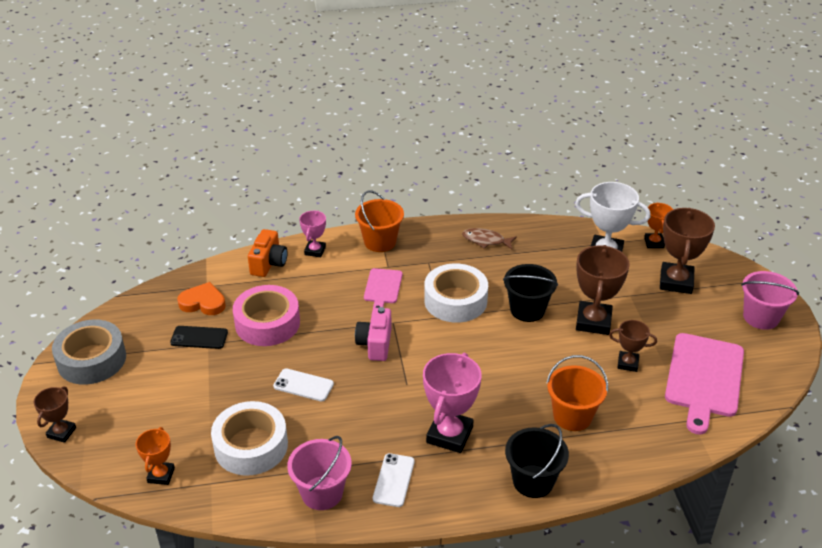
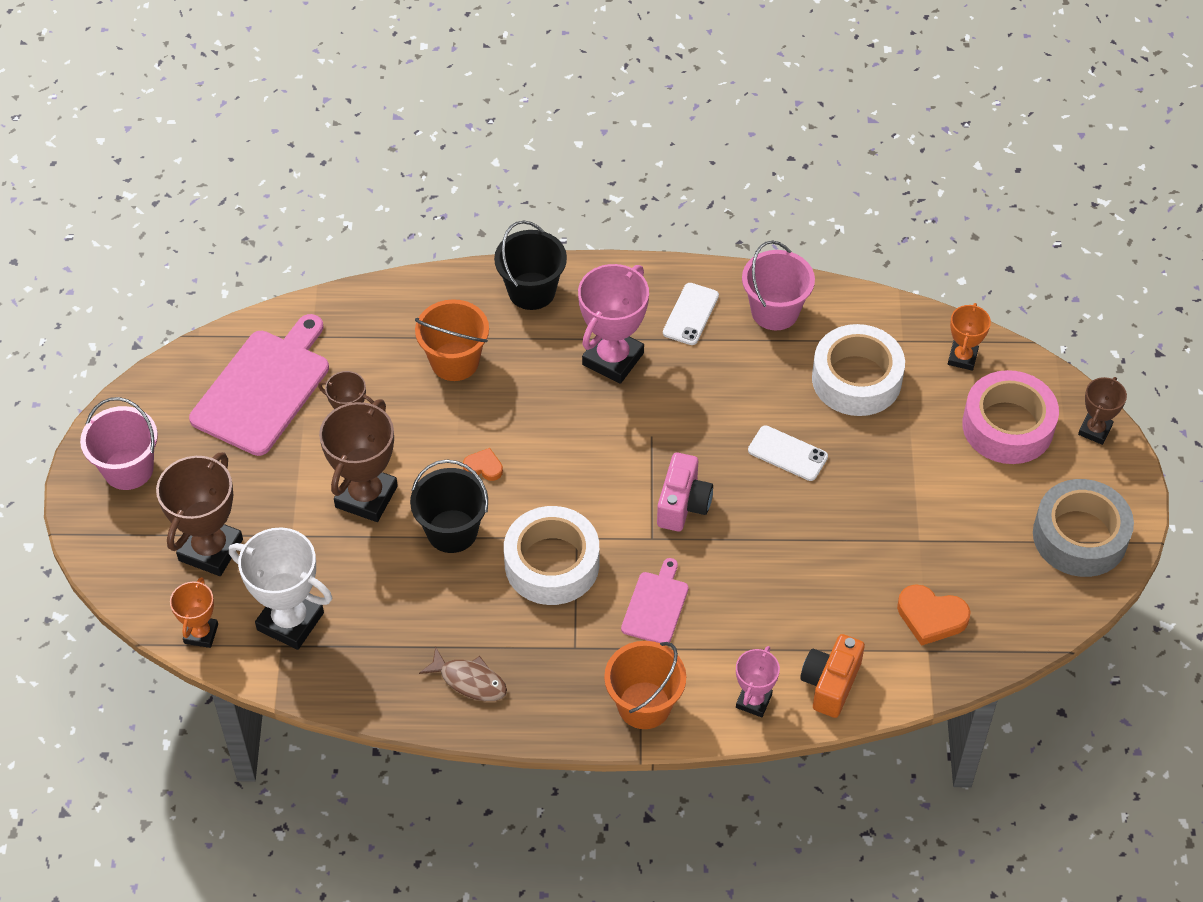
camera: 170 degrees left, 15 degrees up
(199, 337) = (932, 552): black phone -> none
(267, 323) = (834, 563): pink tape -> pink tape (1007, 426)
(521, 349) = (483, 467): none -> orange heart

